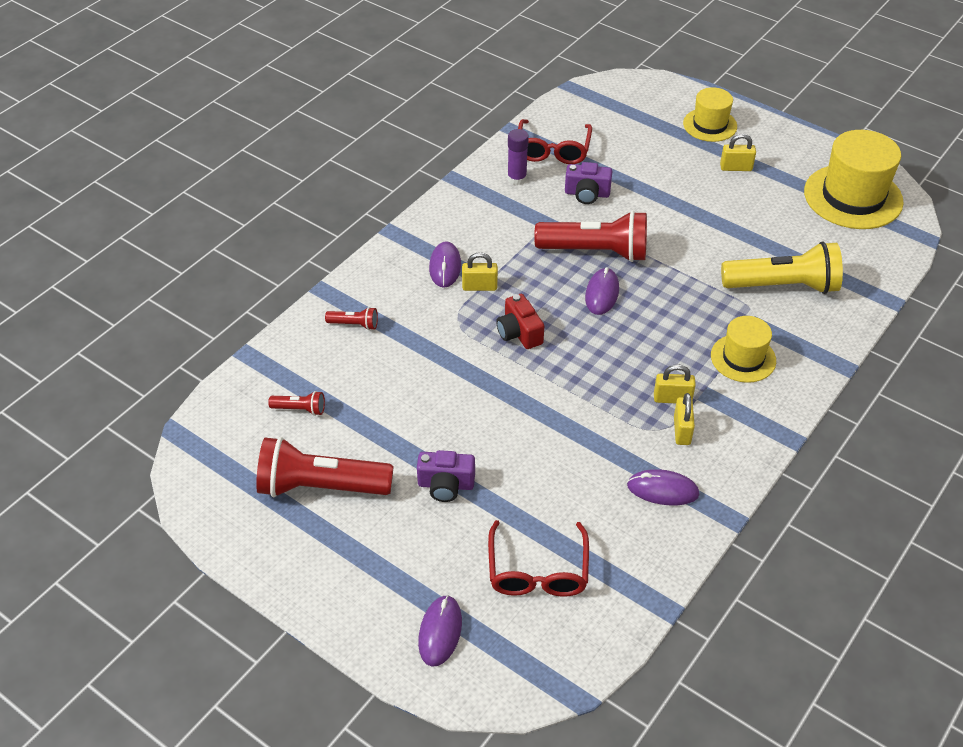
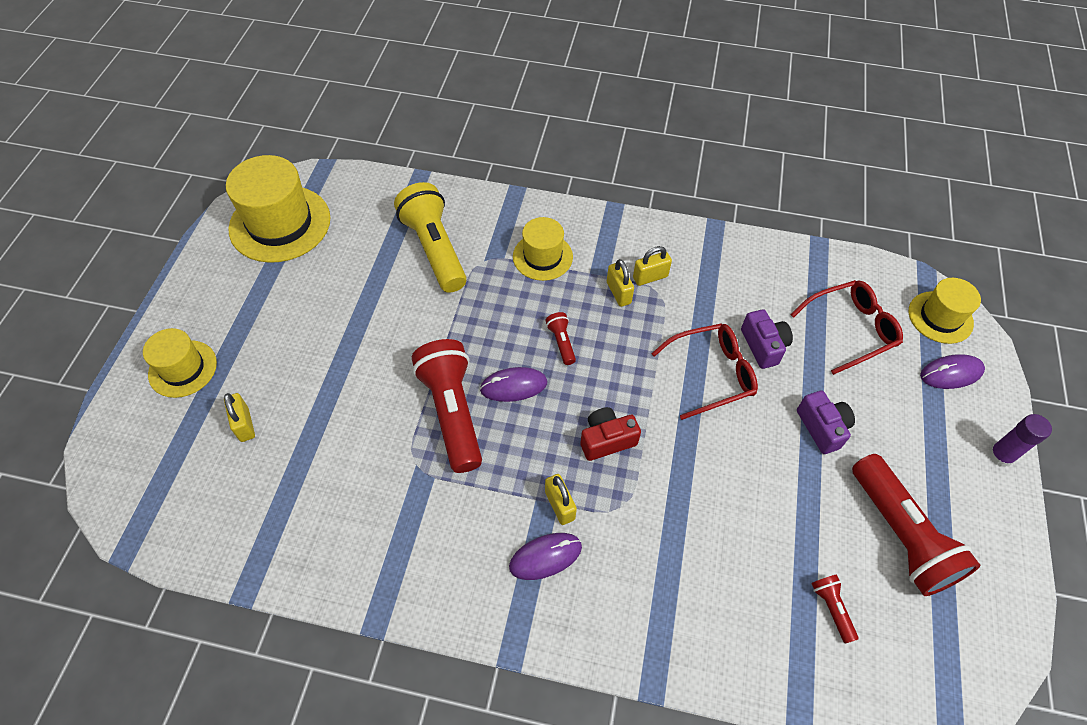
camera: 115 degrees left, 10 degrees up
(354, 324) = (686, 615): red flashlight -> red flashlight (561, 342)
(510, 670) = (940, 317): none -> yellow hat
(517, 178) = (352, 542): purple glue stick -> purple glue stick (1000, 456)
(519, 333) = (606, 440): red camera -> red camera turned 150 degrees counterclockwise
(553, 150) = (280, 521): red glasses -> red glasses (712, 374)
(587, 194) = (355, 453): purple camera -> purple camera (763, 346)
(662, 490) = (718, 273): purple mouse -> none
(736, 168) = (260, 325): yellow padlock -> yellow padlock (244, 424)

